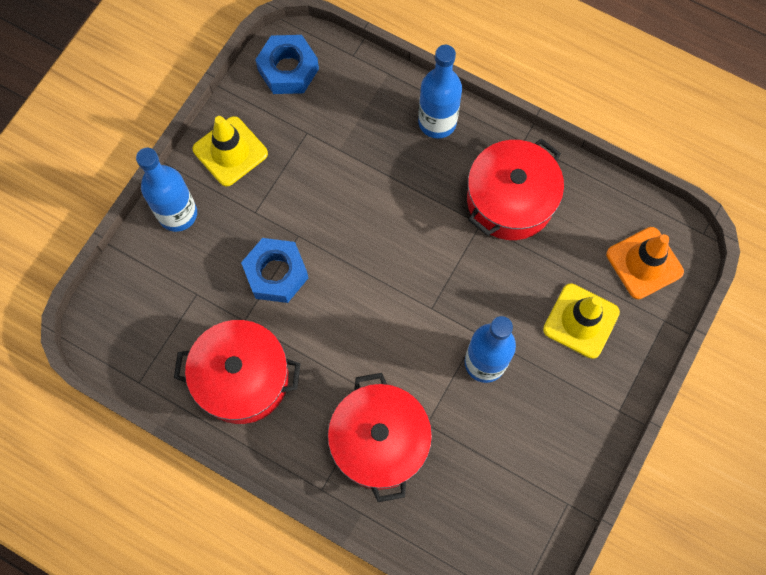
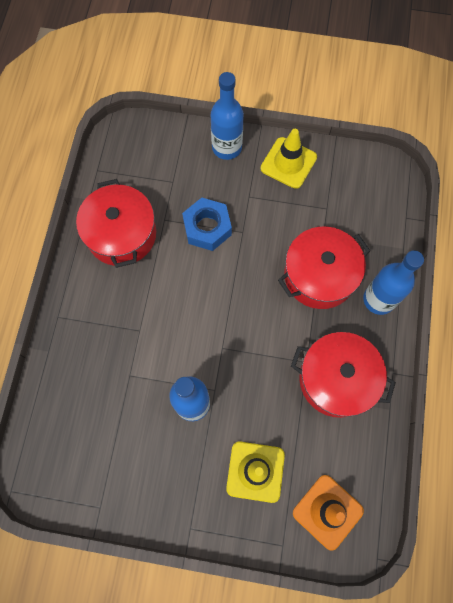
camera: 70 degrees right, 0 degrees up
(288, 70) = (371, 177): blue nut -> none
(380, 442) = (105, 345): red pot -> red pot (319, 275)

